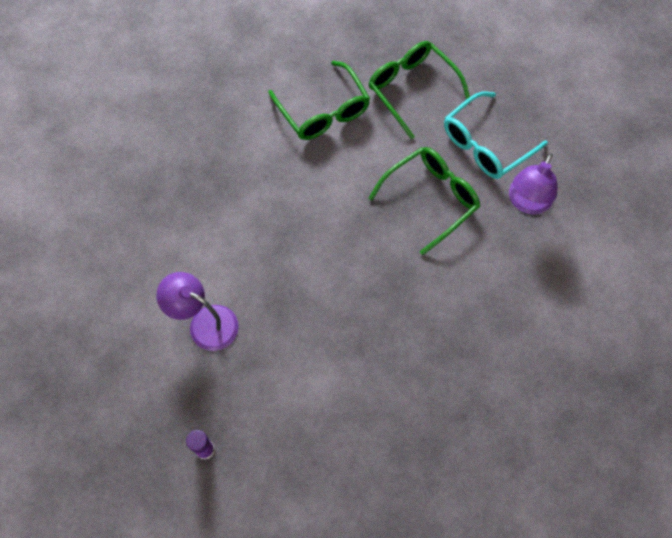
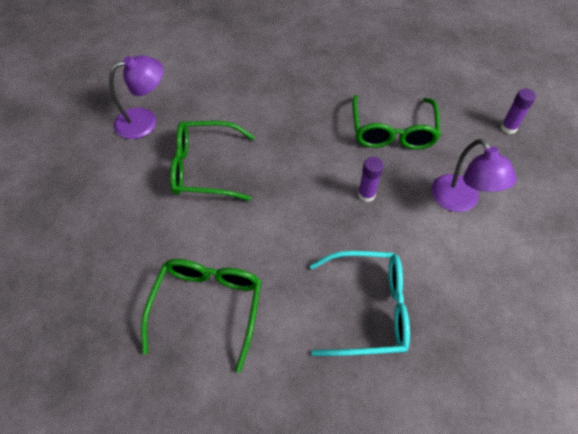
camera: 140 degrees left, 10 degrees down
(285, 271) = (366, 194): none -> purple glue stick
(412, 89) = (111, 265): green glasses -> green glasses (392, 131)
(486, 144) = (117, 176): turquoise glasses -> turquoise glasses (368, 309)

